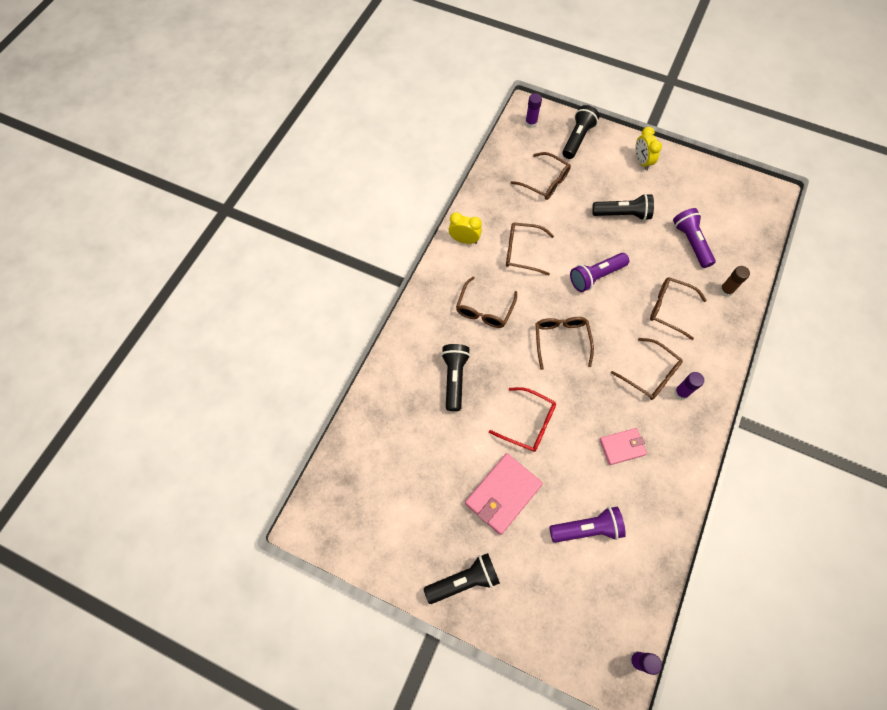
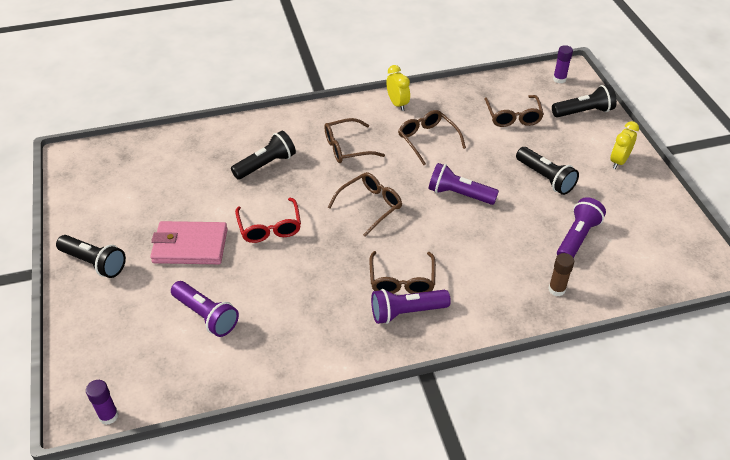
camera: 50 degrees right, 20 degrees down
(622, 447) = (308, 298): pink wallet -> none
(669, 309) = (486, 259): brown glasses -> none
(681, 393) = (406, 312): purple glue stick -> purple flashlight

